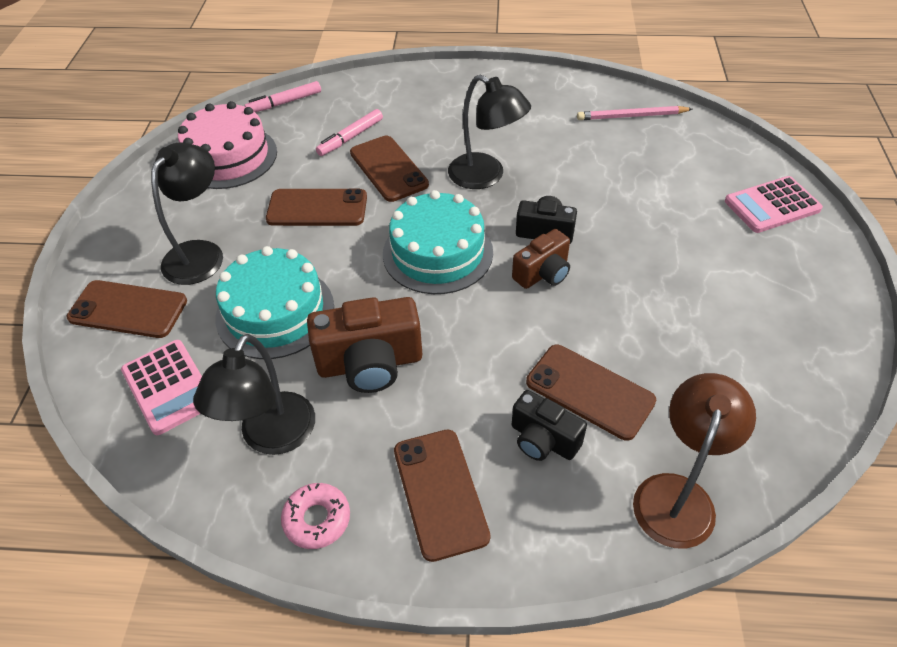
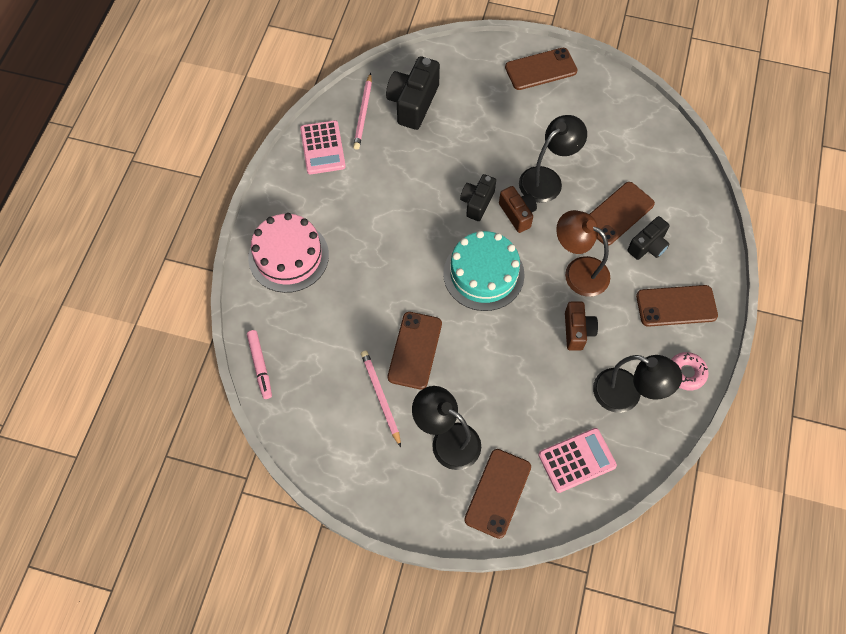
camera: 80 degrees left, 15 degrees up
(228, 157) = (328, 417): pink cake -> pink cake (288, 256)
(254, 191) = (381, 397): none -> pink pencil
(275, 312) = (520, 387): turquoise cake -> none
(350, 138) = (330, 316): pink marker -> none
(370, 363) = (577, 331): brown camera -> brown camera, size x0.62
(388, 169) = (380, 293): brown phone -> brown phone (541, 69)
(486, 176) = (408, 227): black lamp -> black lamp (547, 179)
(671, 152) = (413, 103): none -> black camera
(678, 494) = (690, 192): brown lamp -> brown lamp (578, 271)
(772, 205) = (483, 67): pink calculator -> pink calculator (322, 148)

